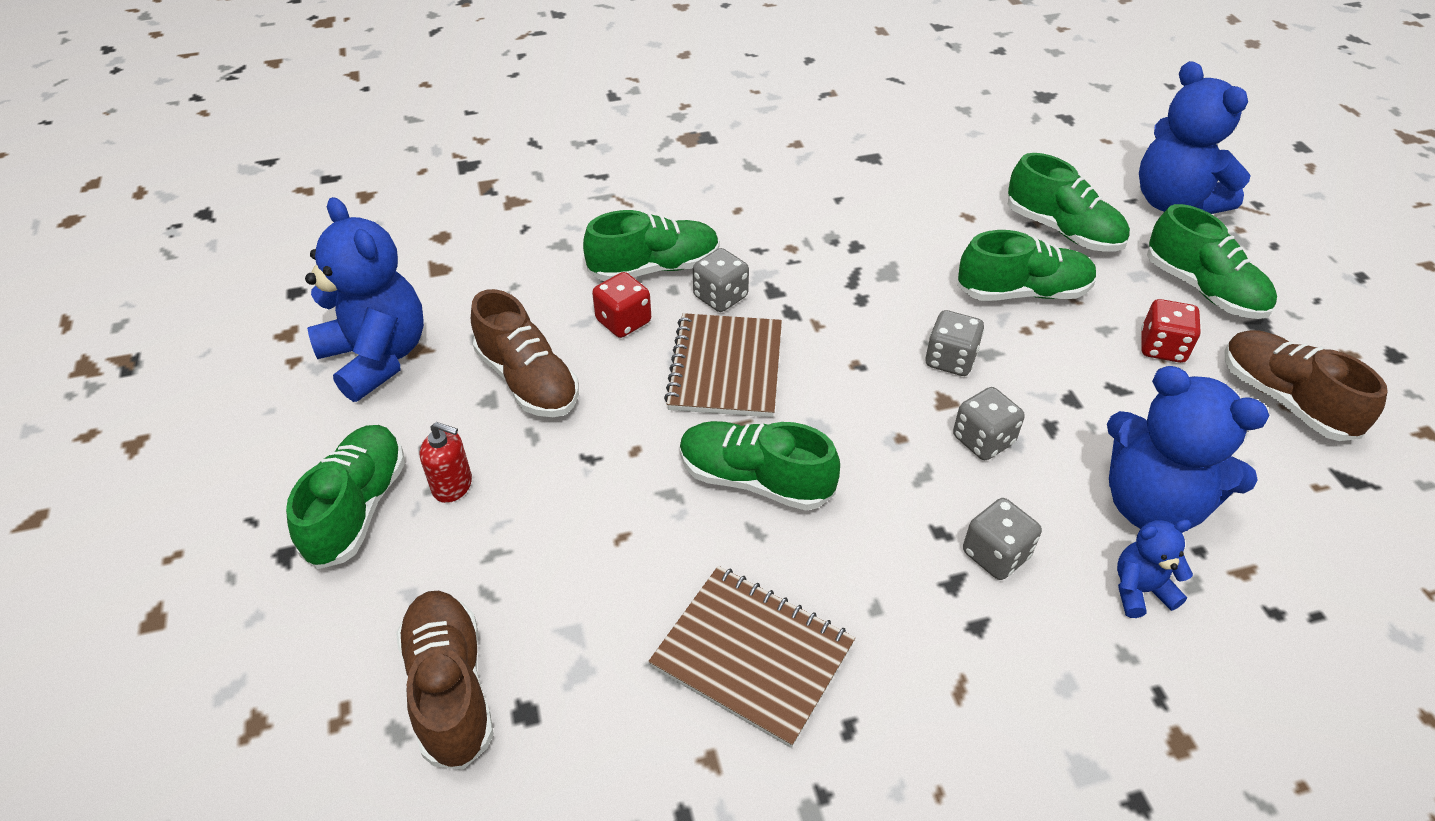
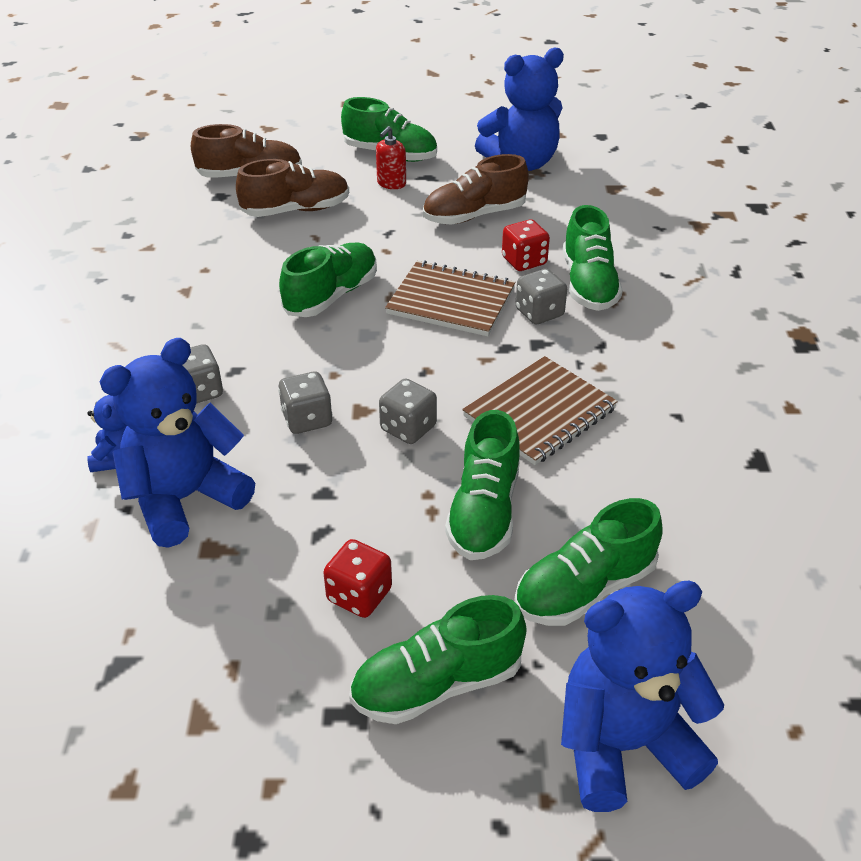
camera: 105 degrees right, 5 degrees down
(752, 656) = (198, 271): brown notebook -> brown notebook (539, 413)
(1284, 400) = (240, 668): brown shoe -> brown shoe (296, 210)

